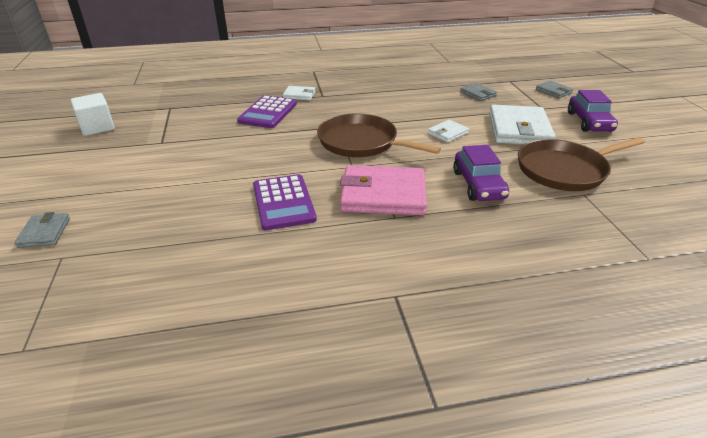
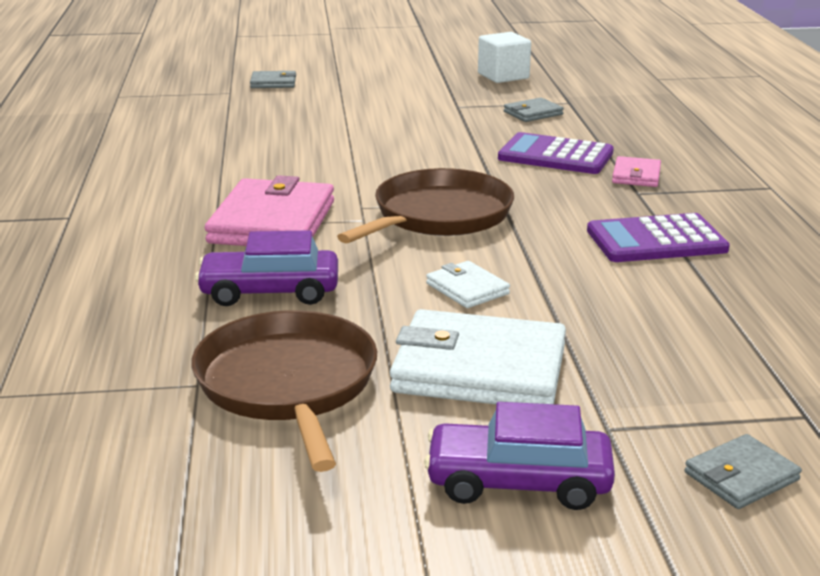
camera: 95 degrees right, 10 degrees down
(283, 202) = (281, 168): purple calculator -> purple calculator (656, 240)
(299, 95) = (636, 175): white wallet -> pink wallet
(478, 94) = (687, 350): grey wallet -> grey wallet (533, 113)

